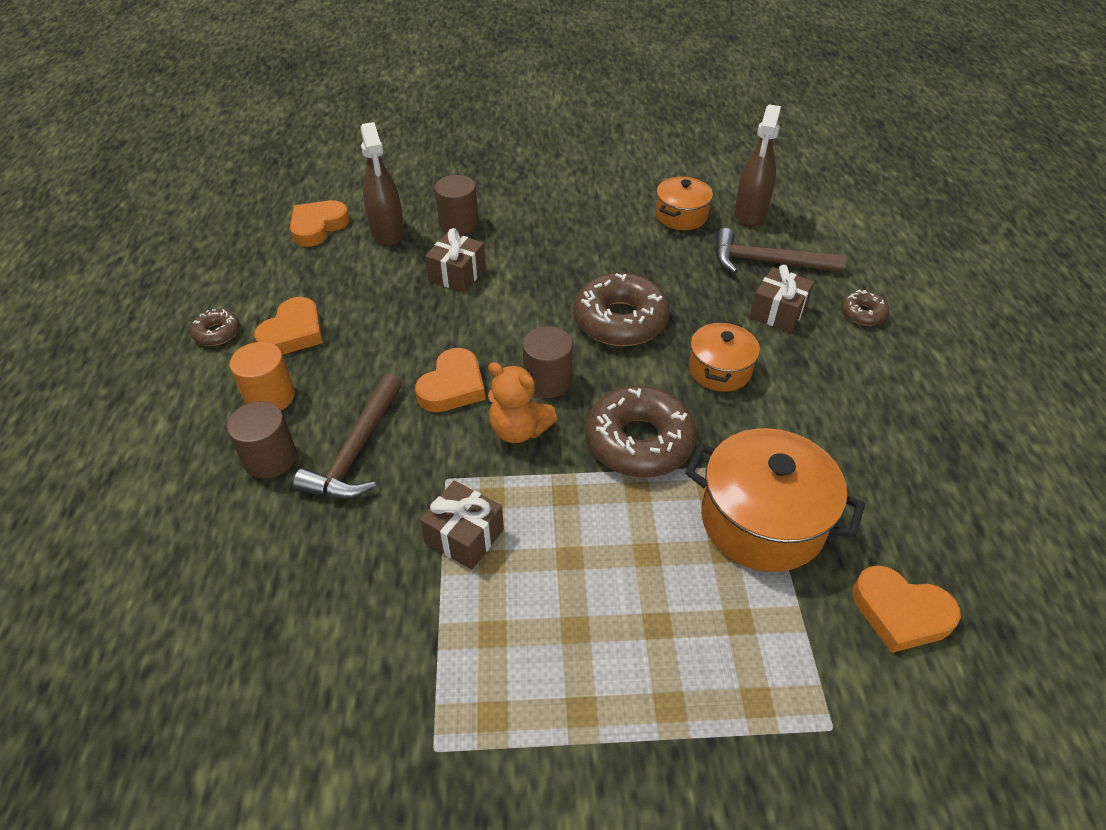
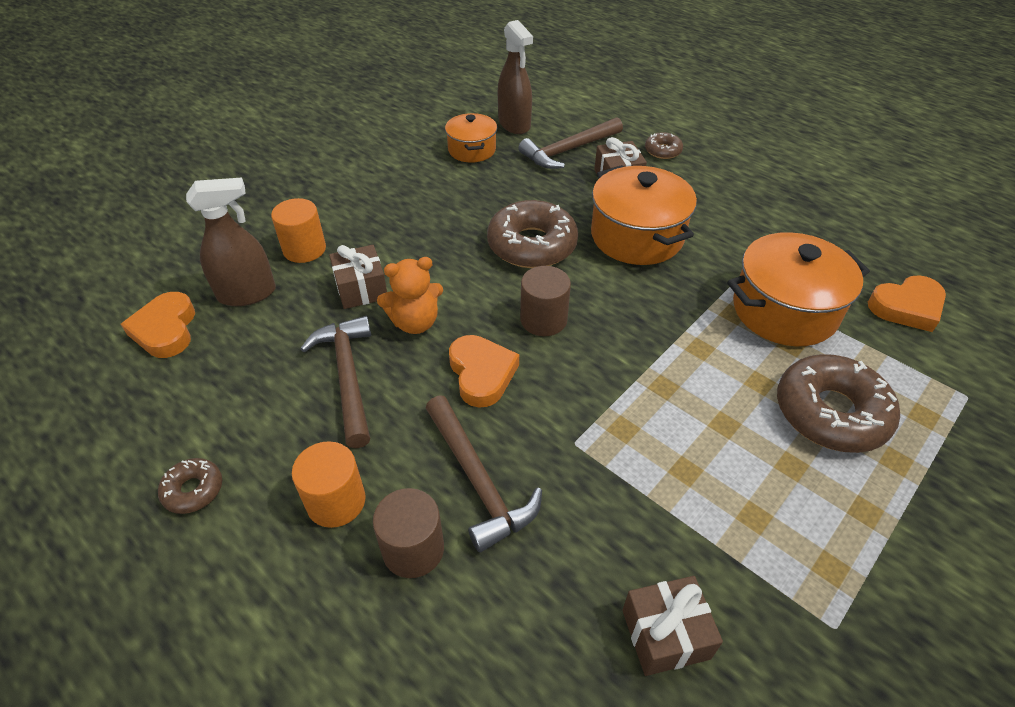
camera: 45 degrees left, 0 degrees up
(293, 332) = (277, 433): orange heart -> none
(373, 327) = (348, 376): none -> brown hammer
(387, 232) = (247, 294): brown spray bottle -> brown spray bottle turned 45 degrees counterclockwise
(458, 223) = (304, 249): brown cylinder -> orange cylinder
(464, 536) = (645, 470): brown gift -> brown gift (665, 634)
(519, 430) = (573, 368): orange teddy bear -> orange teddy bear (415, 322)
(639, 442) = (656, 316): brown donut -> brown donut (830, 412)
(719, 370) = (636, 236): orange pot -> orange pot, size x1.68

